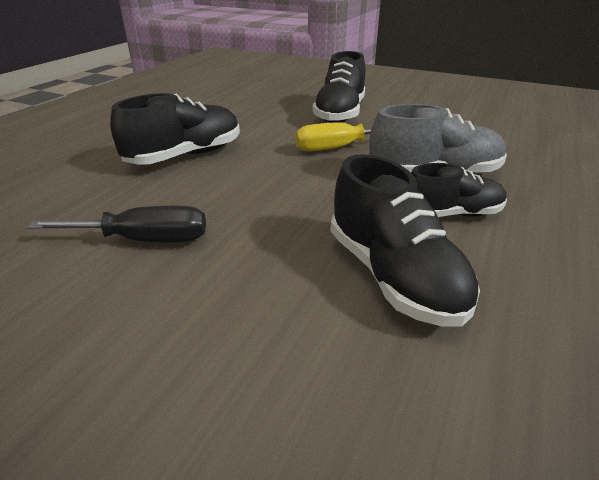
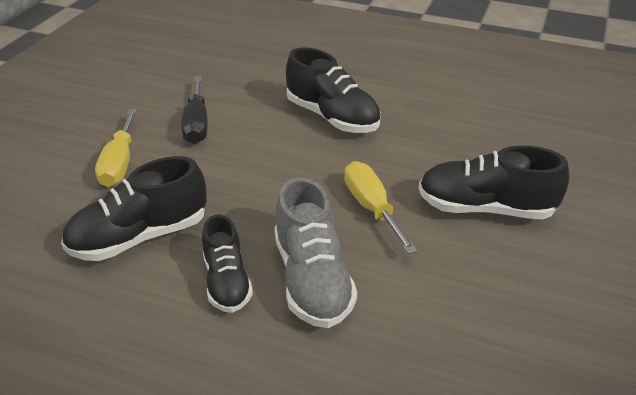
camera: 85 degrees right, 5 degrees up
(216, 311) = (119, 163): none -> yellow screwdriver

